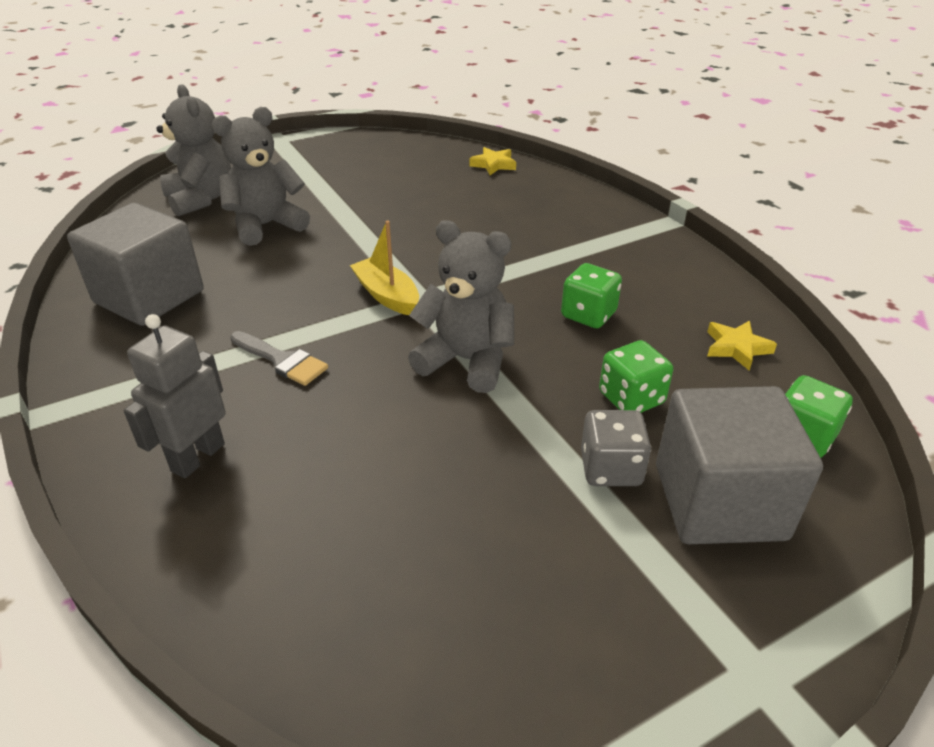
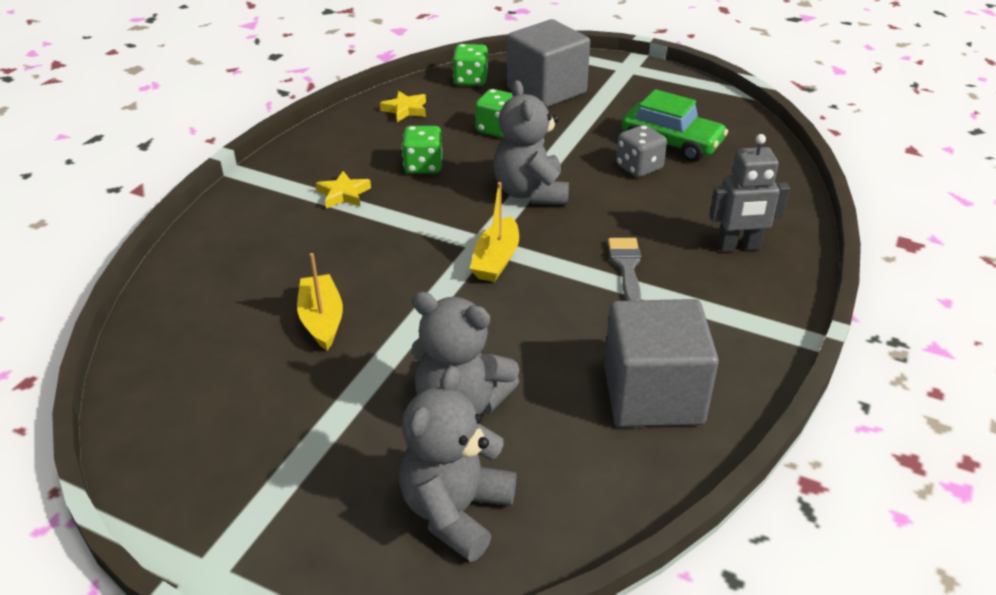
camera: 125 degrees left, 0 degrees up
(415, 206) = (322, 320): none -> yellow boat
(449, 550) = (671, 143): none -> green car
(493, 165) = (169, 311): yellow star -> yellow star (343, 194)
(610, 469) = (562, 120): grey dice -> grey dice (639, 167)

